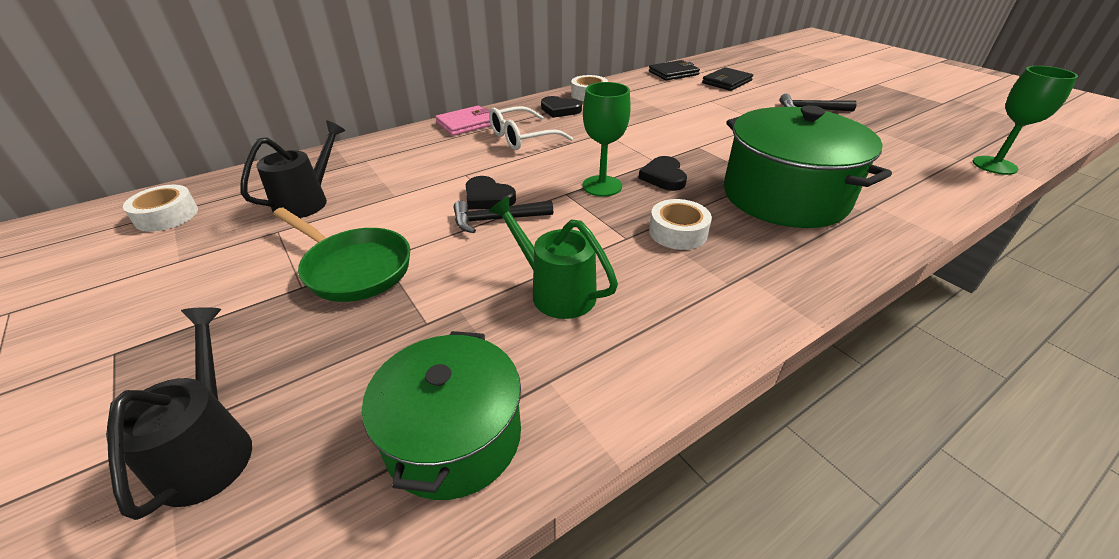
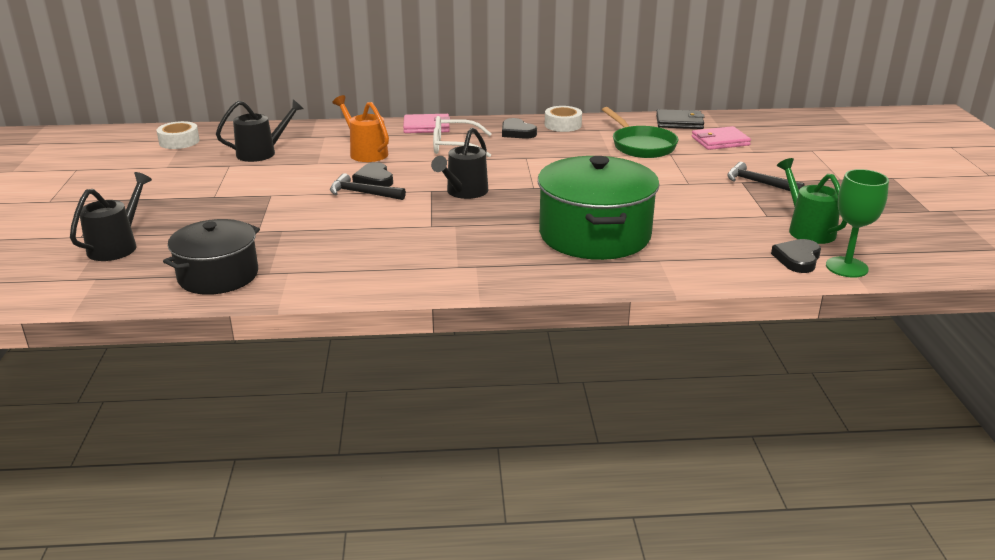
camera: 30 degrees right, 10 degrees down
(353, 268) = (249, 195): green pan -> green pan (641, 146)
(437, 168) = (365, 152): none -> orange watering can
(453, 437) = (218, 276): green pot -> black pot
(555, 291) = (345, 238): green watering can -> green watering can (807, 229)
(602, 186) = (464, 192): green goblet -> black watering can
(663, 177) = (520, 199): black heart -> black heart (797, 259)
(678, 232) = (472, 232): white tape -> none
(726, 82) = (720, 141): black wallet -> pink wallet

